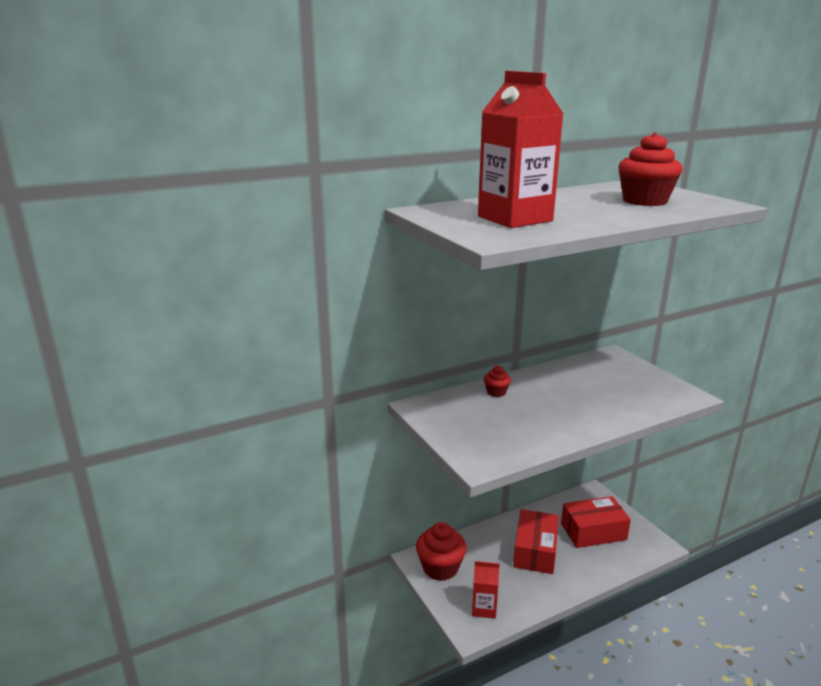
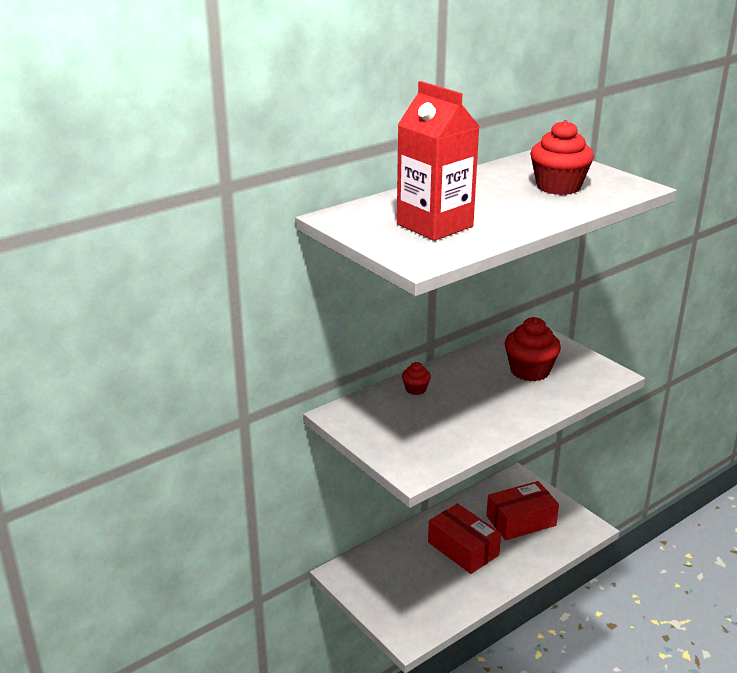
camera: 10 degrees left, 5 degrees up
(440, 568) = (366, 579): red cupcake -> red cupcake (530, 371)
(484, 608) = (419, 614): red carton -> none
(535, 551) = (463, 549): red box -> red box turned 45 degrees counterclockwise

